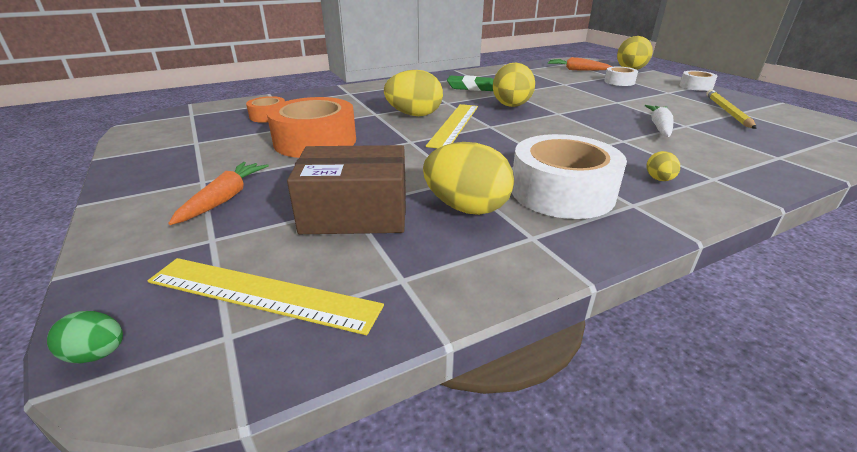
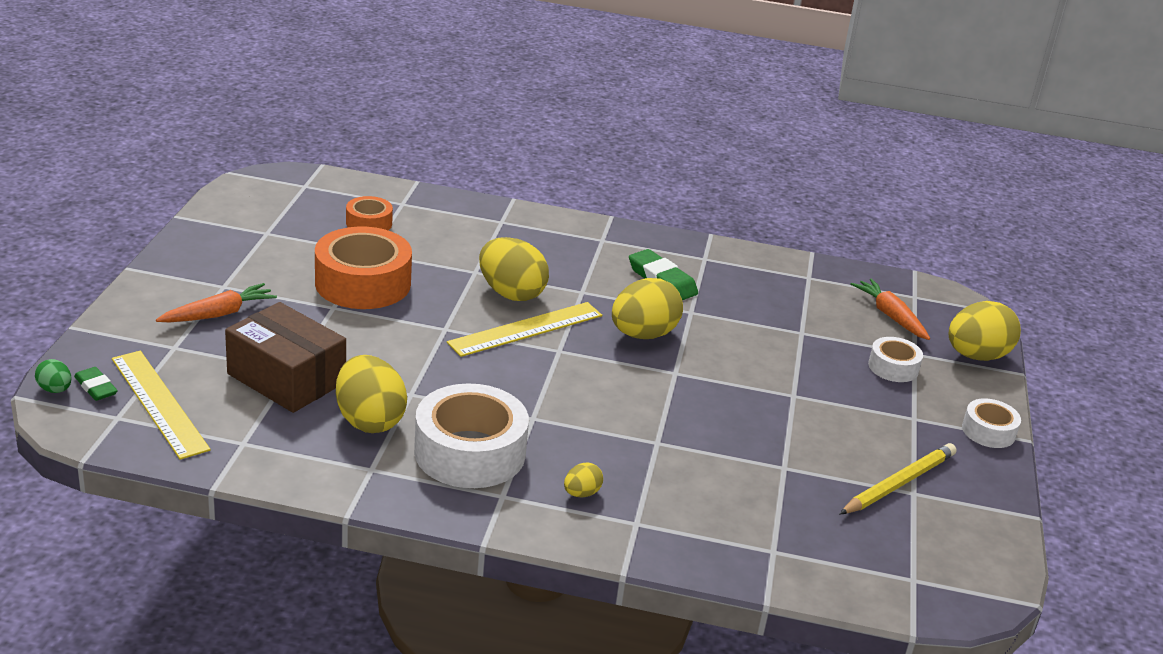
camera: 35 degrees right, 0 degrees up
(158, 320) = (96, 387): none -> green eraser
(659, 127) = (744, 451): white carrot -> none

